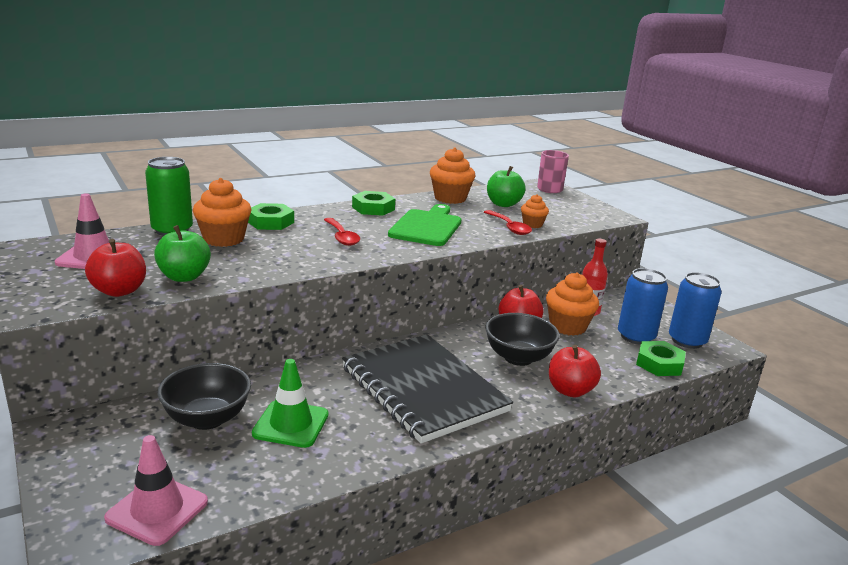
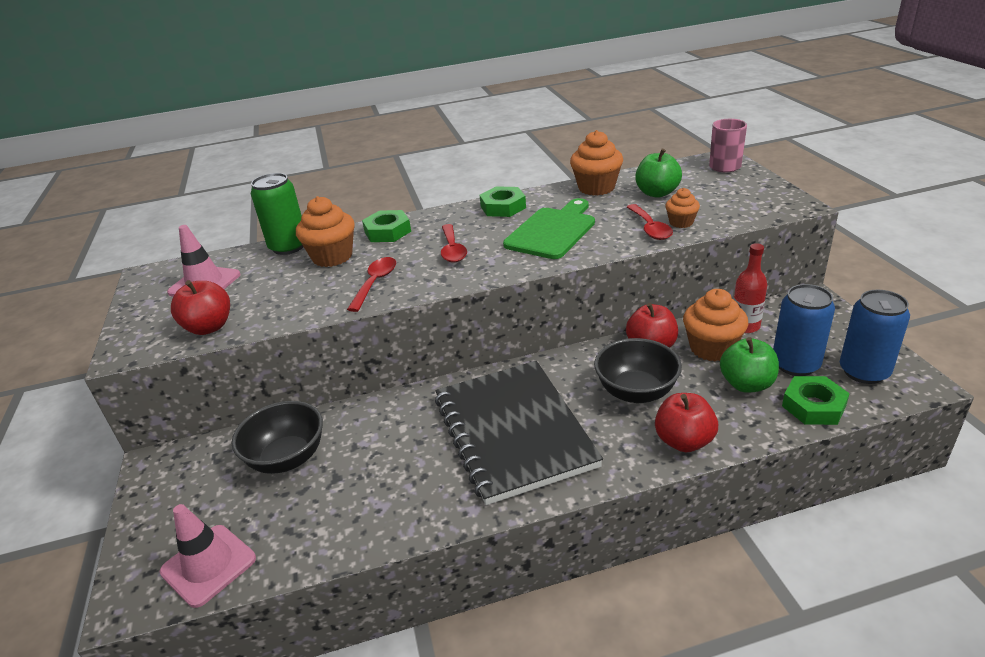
camera: 20 degrees right, 10 degrees up
(184, 277) = (274, 308): green apple -> green apple (746, 384)
(279, 259) = (375, 283): none -> red spoon
(291, 424) = (363, 470): green traffic cone -> none

